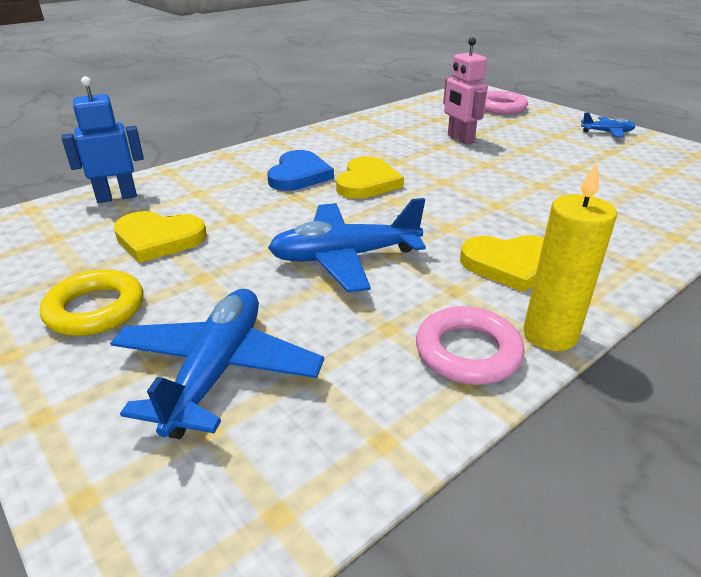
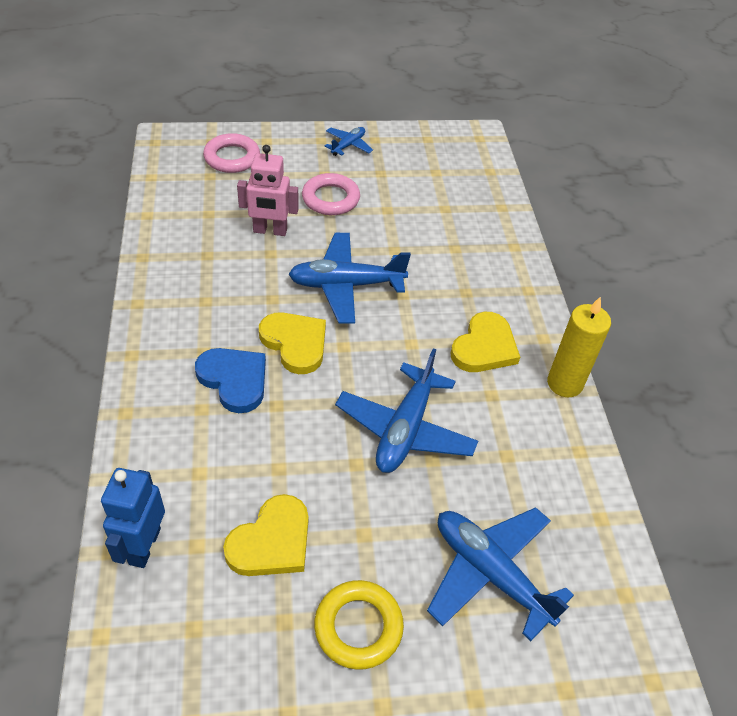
camera: 60 degrees left, 15 degrees up
(461, 180) = (346, 285): none -> blue plane
(467, 352) = (555, 432): pink ring -> pink ring (330, 199)

